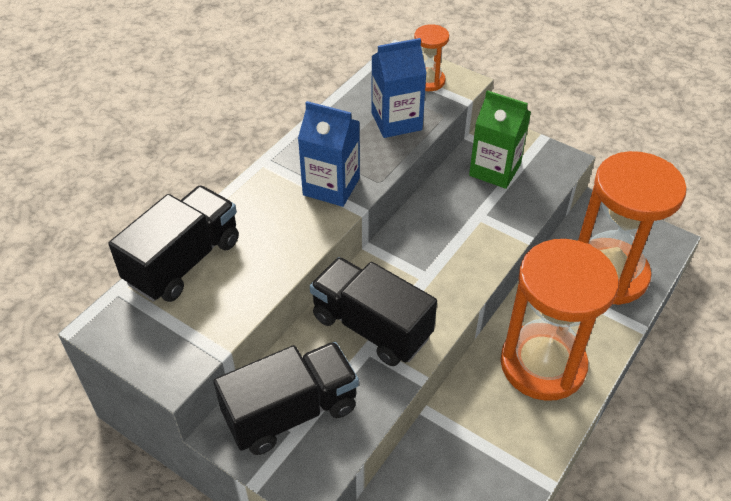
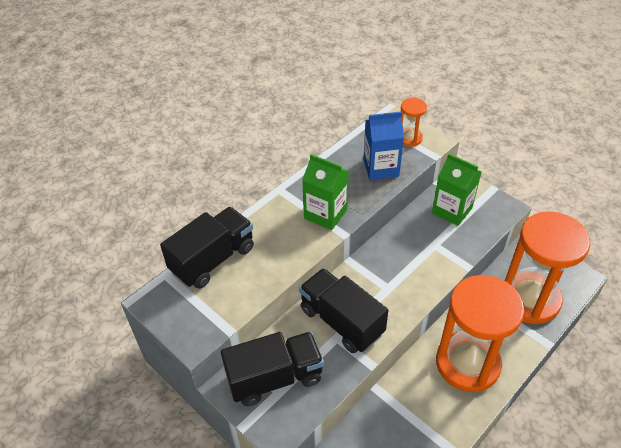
camera: 10 degrees right, 0 degrees up
(331, 186) = (325, 214): blue carton -> green carton

